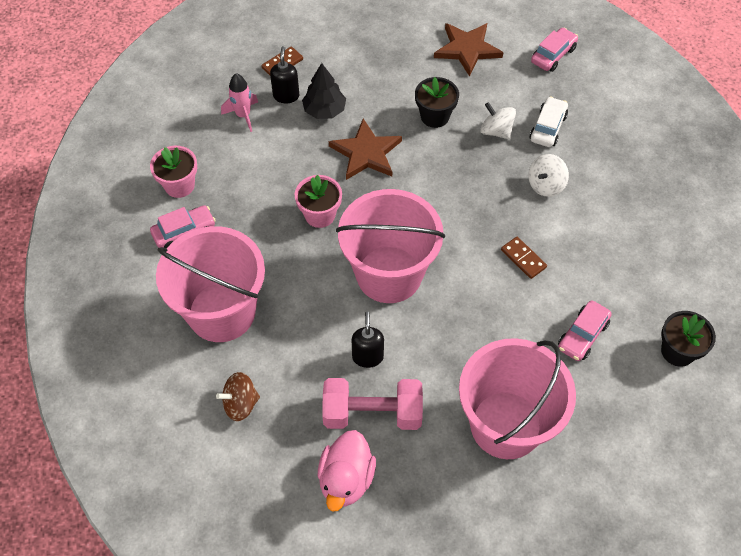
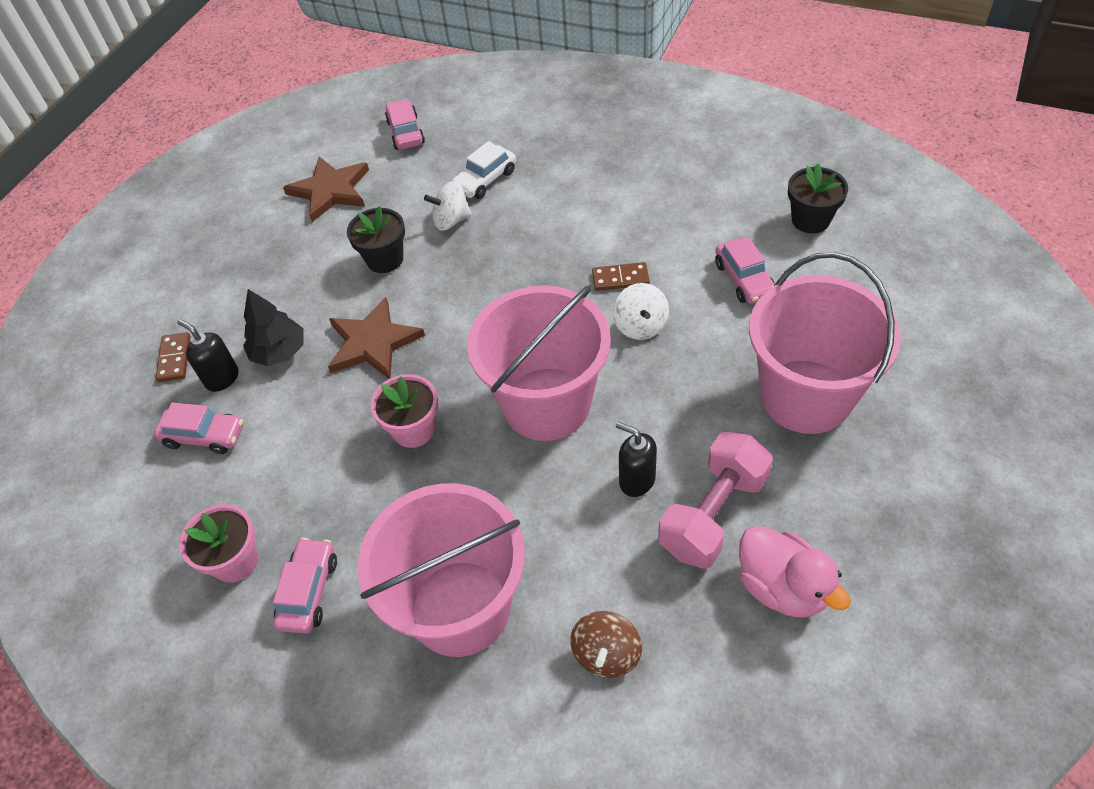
camera: 50 degrees left, 5 degrees down
(243, 115) = (204, 436): pink rocket -> pink car
(545, 185) = (549, 216): white spinning top -> white spinning top (640, 325)
(548, 128) = (485, 180): white car -> white car turned 105 degrees counterclockwise

